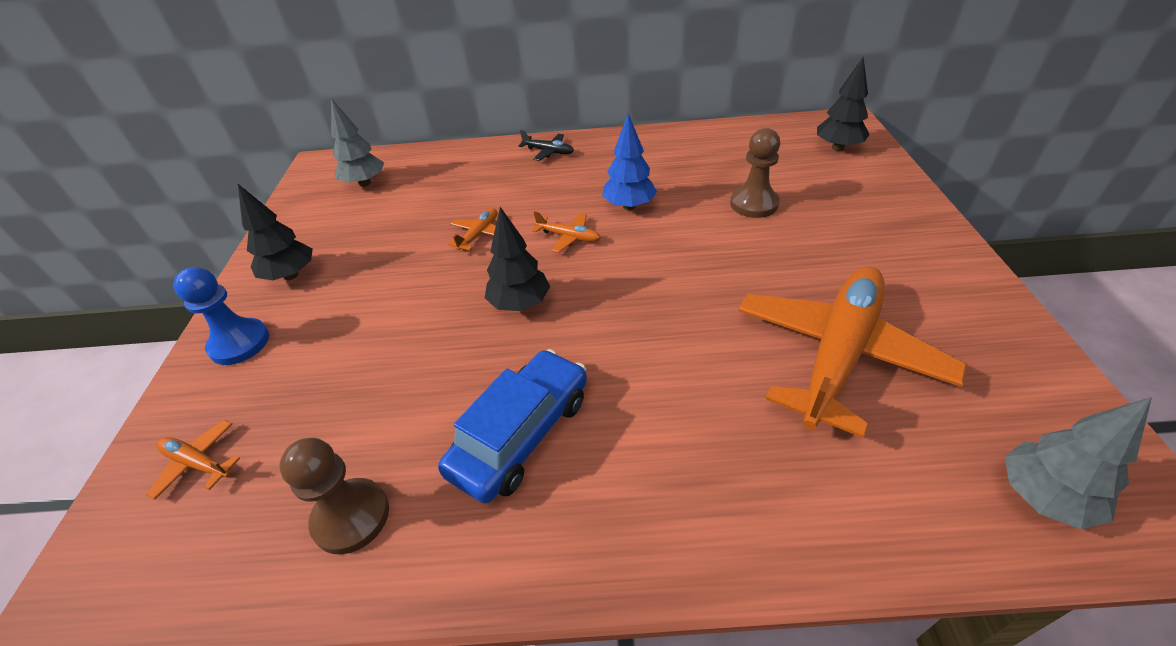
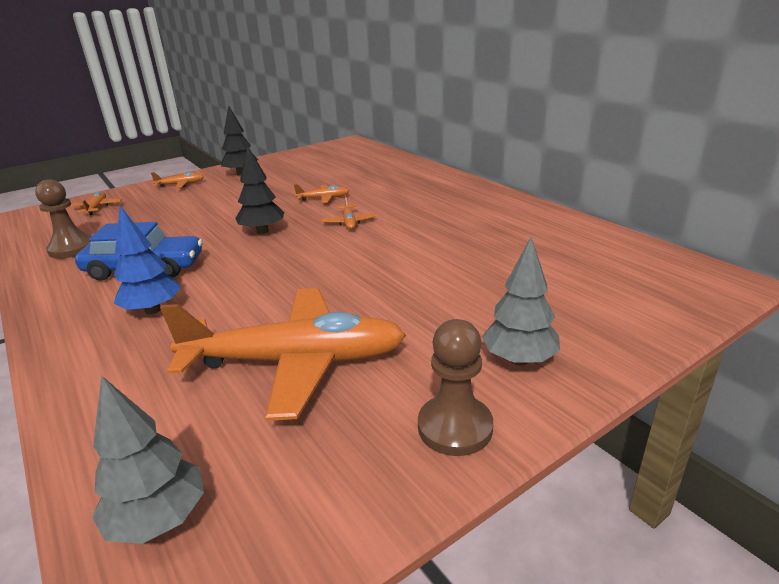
camera: 55 degrees right, 15 degrees down
(239, 343) = (181, 184): blue pawn -> orange plane
(365, 183) = (343, 157): grey tree -> grey tree (519, 360)
(548, 152) = (449, 184): black plane -> none
(629, 206) = (412, 228): blue tree -> blue tree (153, 310)
(754, 204) = (481, 273): brown pawn -> brown pawn (455, 427)
(837, 147) = (656, 288): black tree -> none

